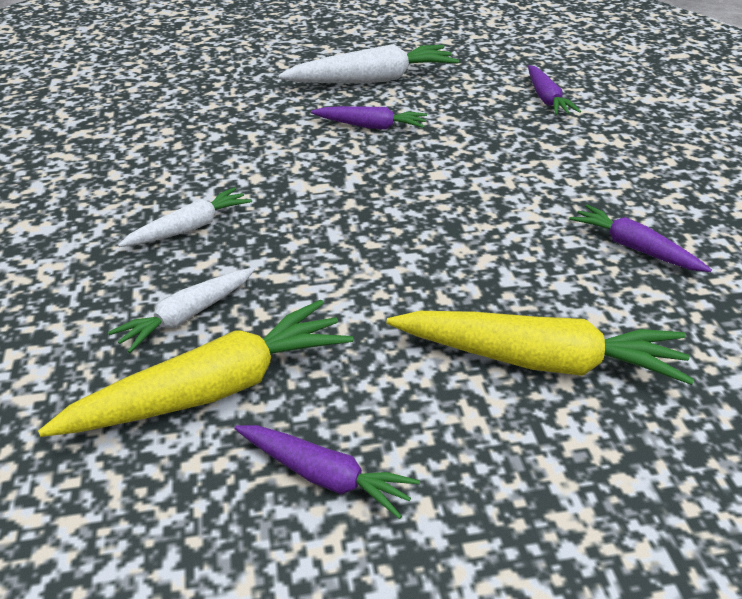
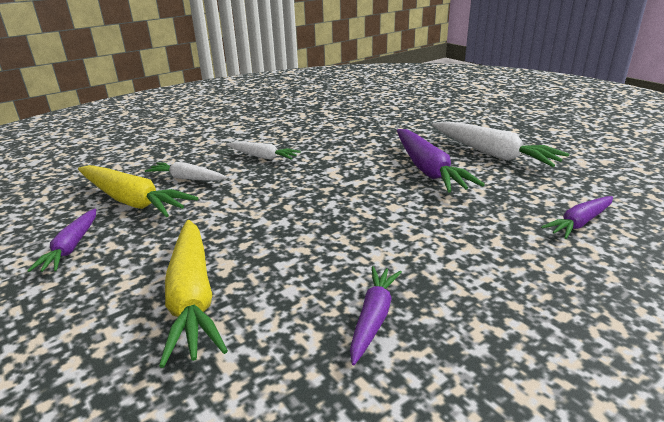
camera: 65 degrees right, 10 degrees down
(371, 126) = (428, 170): purple carrot -> purple carrot, size x1.71

